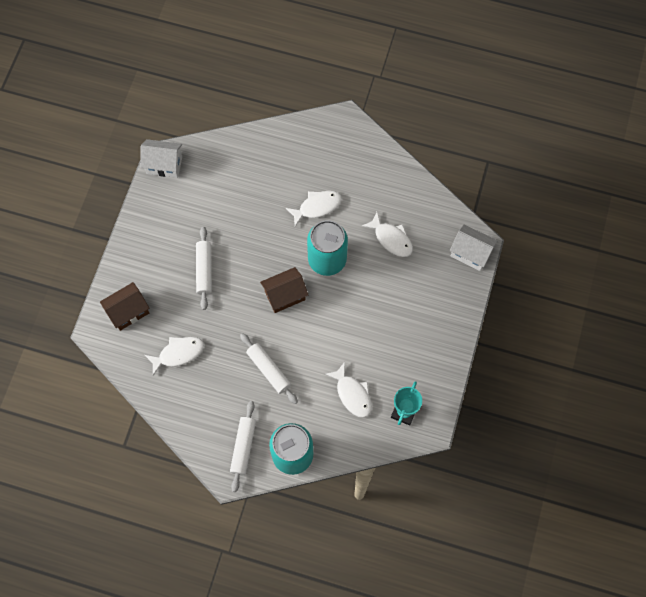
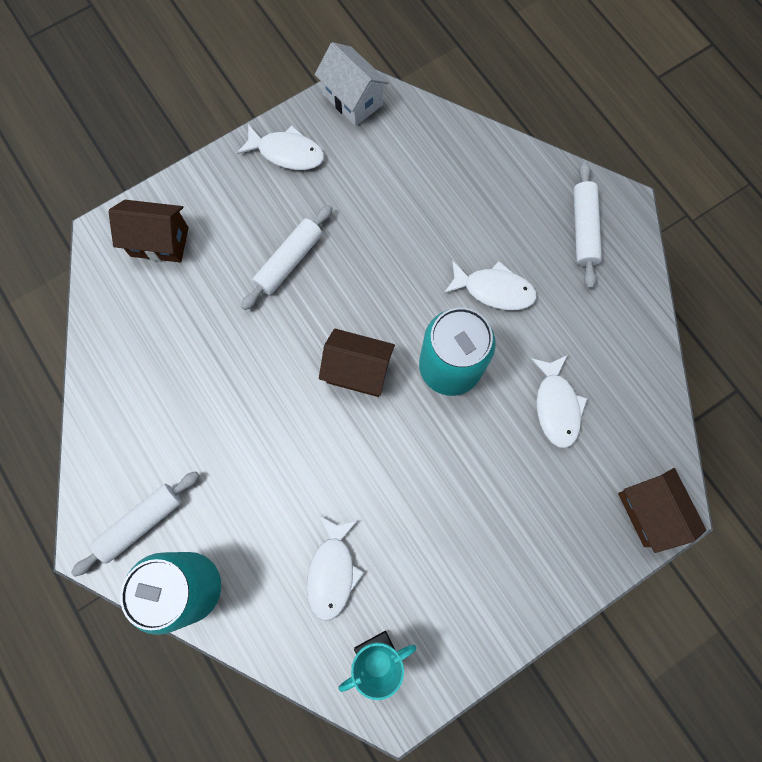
camera: 40 degrees right, 5 degrees up
(178, 353) = (170, 339): white fish -> white fish (287, 153)
(268, 370) = (256, 450): white rolling pin -> white rolling pin (583, 229)
(470, 253) = (649, 511): white house -> brown house

